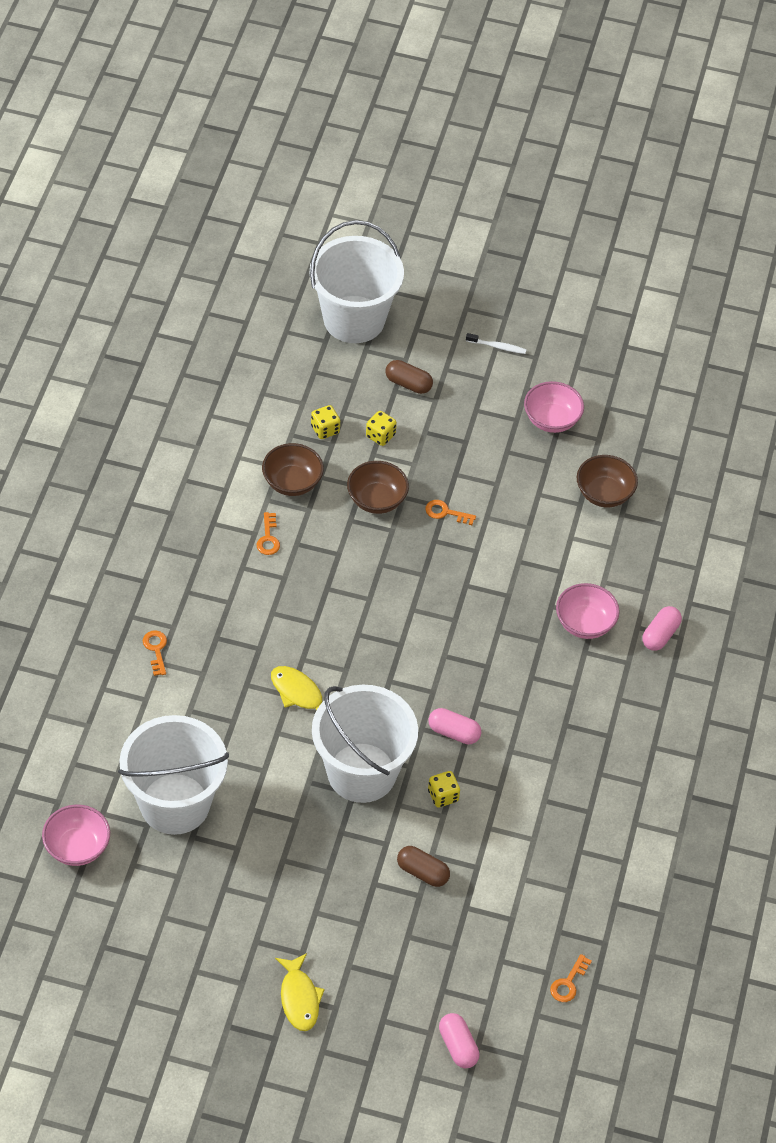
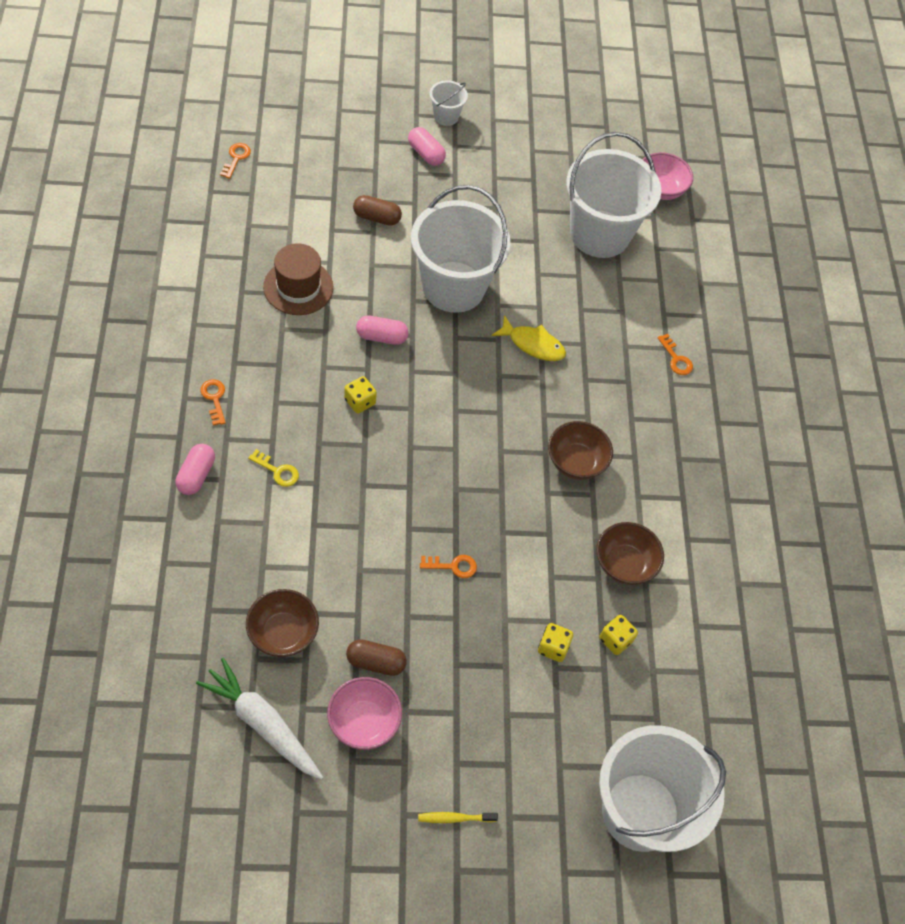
camera: 160 degrees right, 5 degrees up
(268, 538) = (622, 494): orange key -> orange key (214, 399)
(299, 998) = (446, 116): yellow fish -> white bucket
(376, 500) = (530, 564): brown bowl -> brown bowl (576, 462)
(408, 384) = (545, 729): brown capsule -> brown capsule (376, 662)
(443, 796) = (376, 281): yellow dice -> yellow dice (360, 402)
(458, 1046) = (315, 104): pink capsule -> pink capsule (426, 154)
(497, 347) = (455, 818): white toothbrush -> yellow toothbrush
(528, 804) = (298, 287): none -> brown hat
(585, 623) = (277, 471): pink bowl -> yellow key
(632, 435) = (263, 724): none -> white carrot

